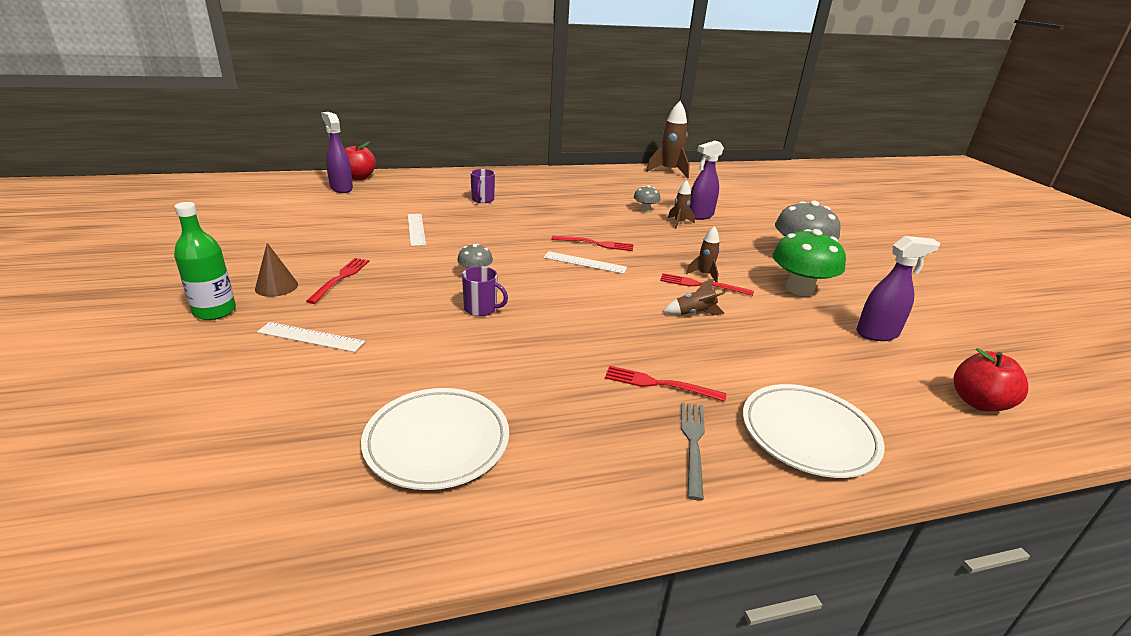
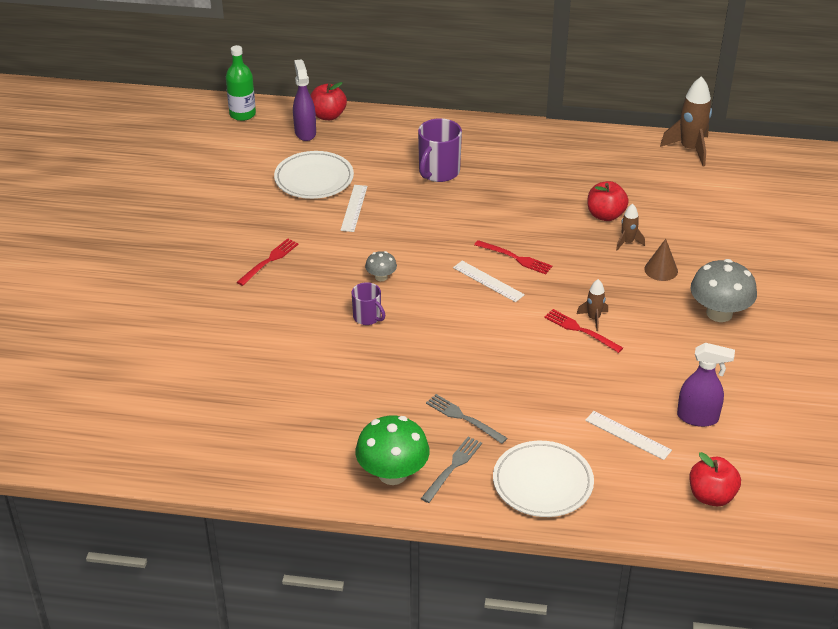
camera: 25 degrees right, 10 degrees up
(215, 311) = (171, 279): green bottle -> green bottle (242, 114)
(276, 286) = (218, 261): brown cone -> brown cone (661, 270)
(311, 337) = (231, 319): white ruler -> white ruler (628, 435)
(437, 442) = (286, 423): white plate -> white plate (314, 179)
(482, 199) = (438, 172): purple mug -> purple mug, size x1.67
(645, 210) = (605, 215): grey mushroom -> red apple
(659, 384) = (463, 418): red fork -> grey fork
(694, 313) = (546, 360): brown rocket -> none
(700, 215) = (661, 235): purple spray bottle -> none
(799, 289) = (674, 355): green mushroom -> green mushroom (392, 474)

